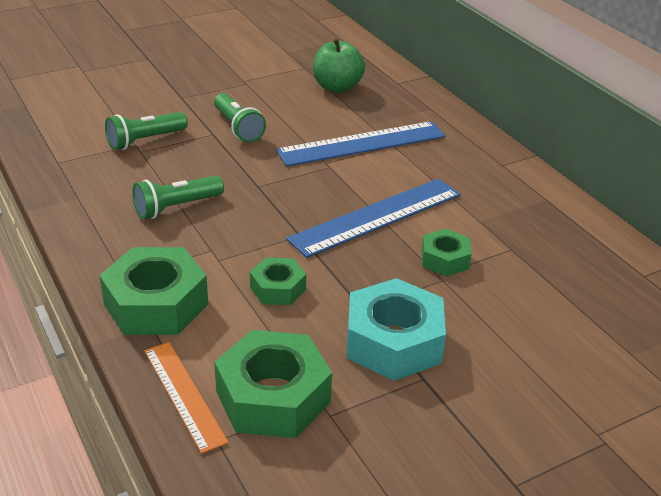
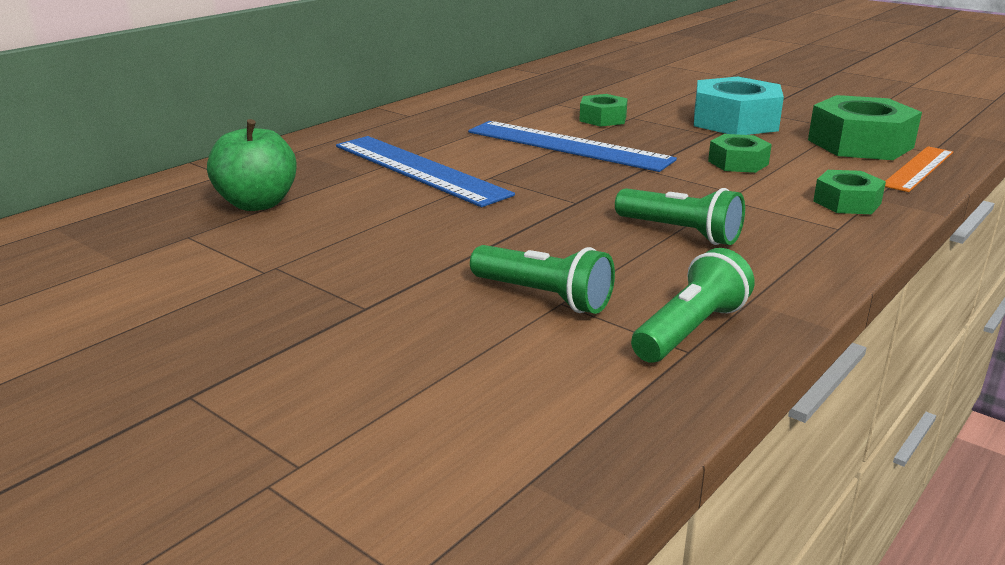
camera: 110 degrees left, 10 degrees down
(156, 304) = (846, 202): green nut -> green nut, size x0.55
(238, 128) = (439, 241): green flashlight -> green flashlight (690, 330)

